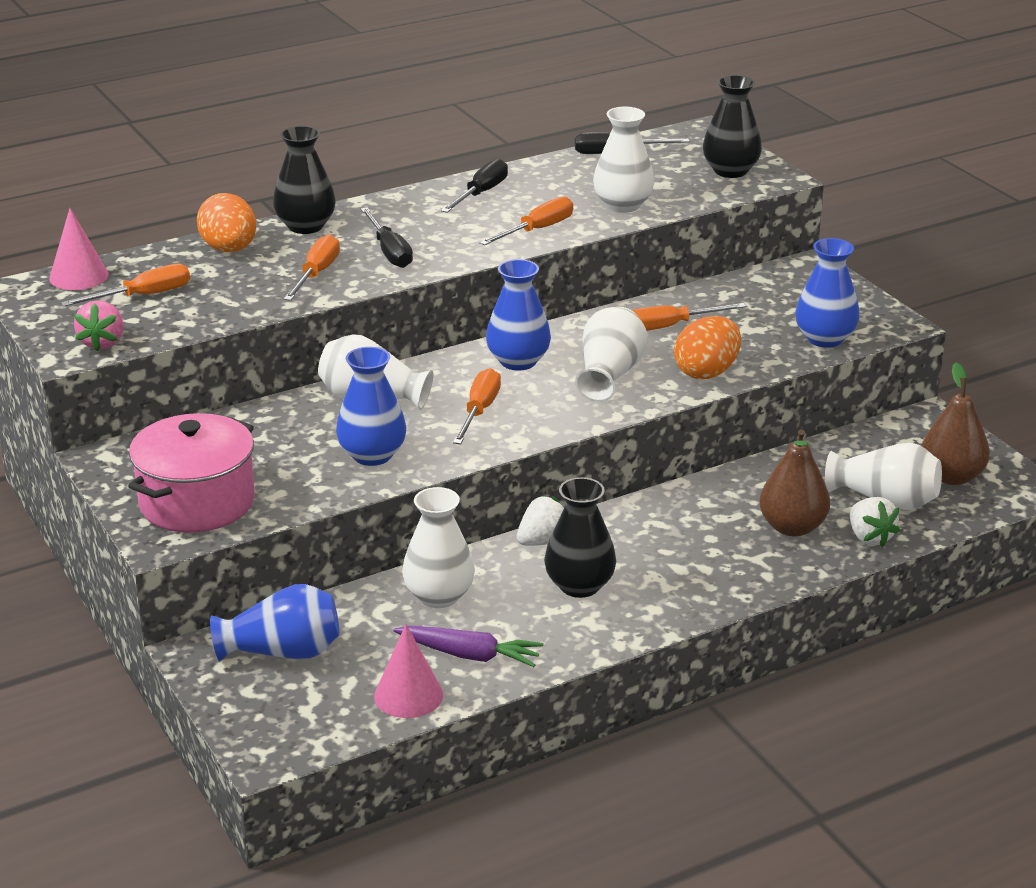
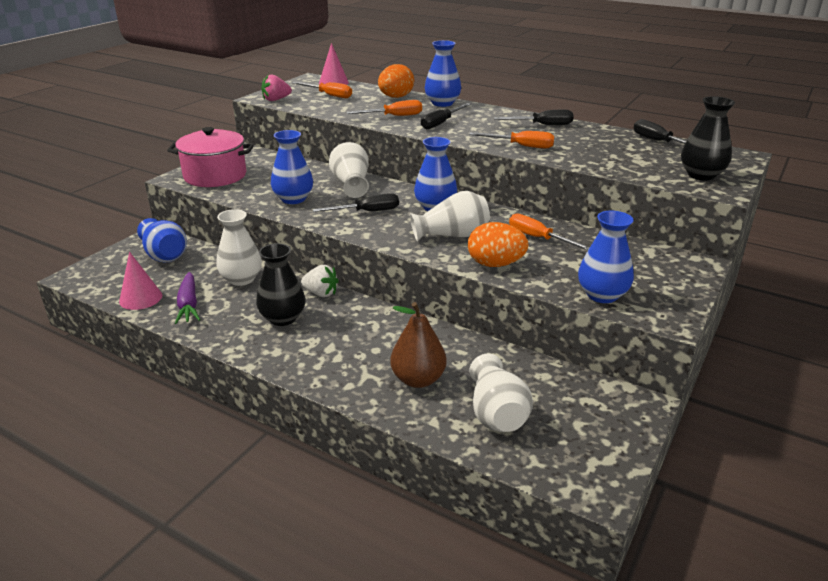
camera: 60 degrees right, 0 degrees up
(305, 226) = (442, 103): black vase -> blue vase
(479, 411) = (367, 212): orange screwdriver -> black screwdriver
(623, 205) = (592, 158): white vase -> none
(869, 537) = (437, 419): white strawberry -> none
(951, 477) = (566, 439): brown pear -> none

